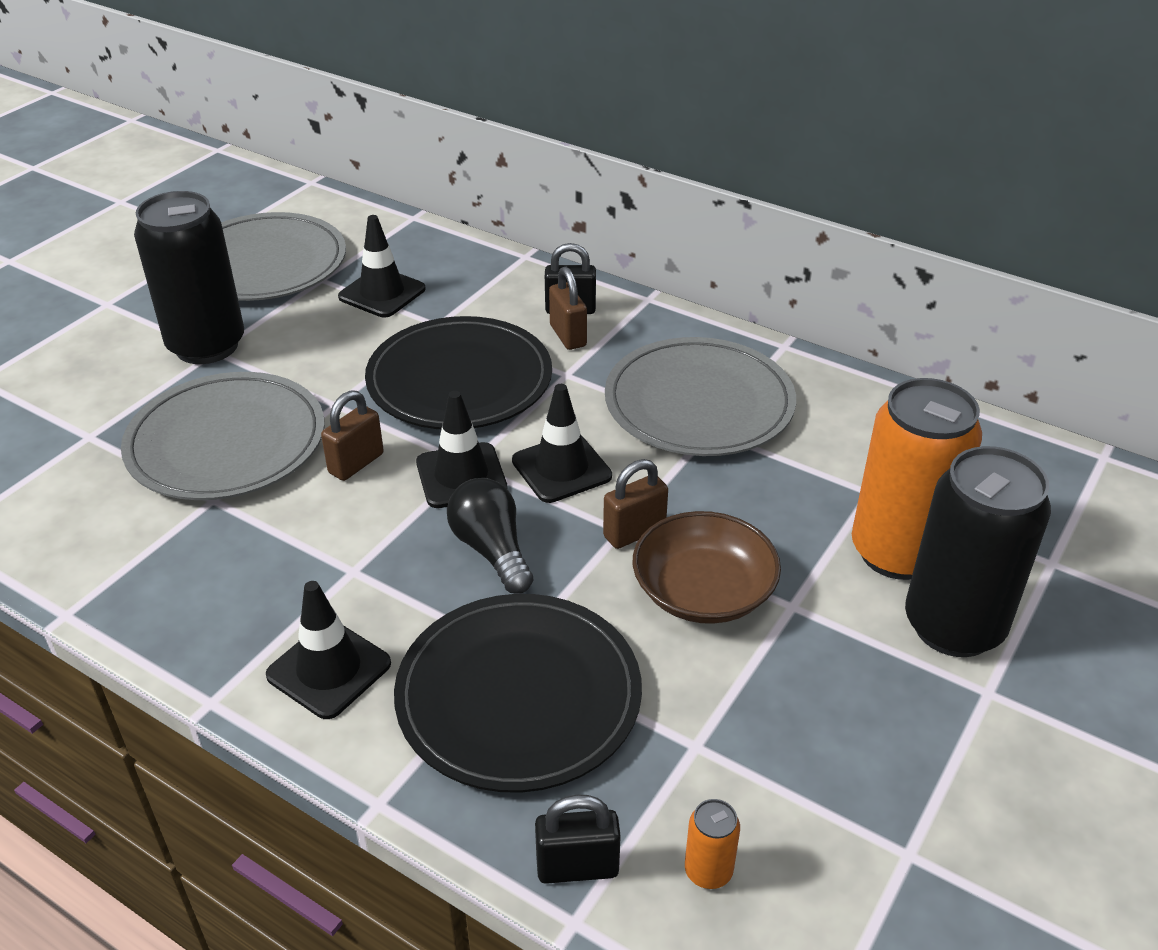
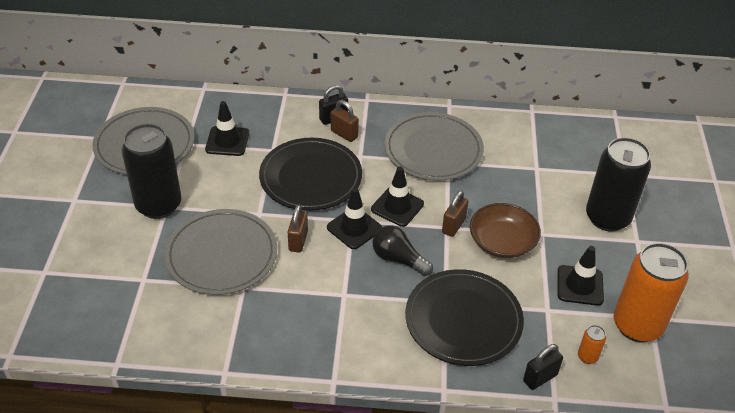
camera: 30 degrees left, 5 degrees up
(329, 669) = (373, 344): black traffic cone -> black traffic cone (580, 285)
(897, 552) = (565, 193): orange can -> orange can (637, 325)

